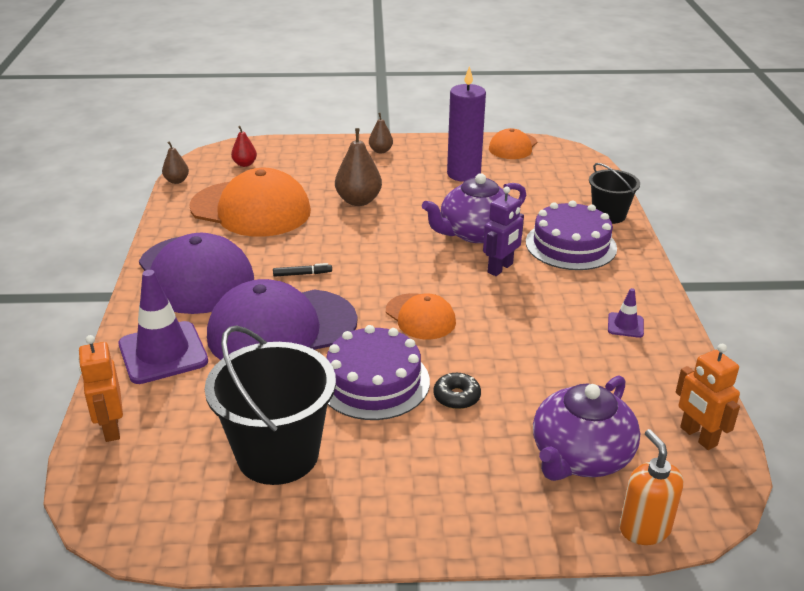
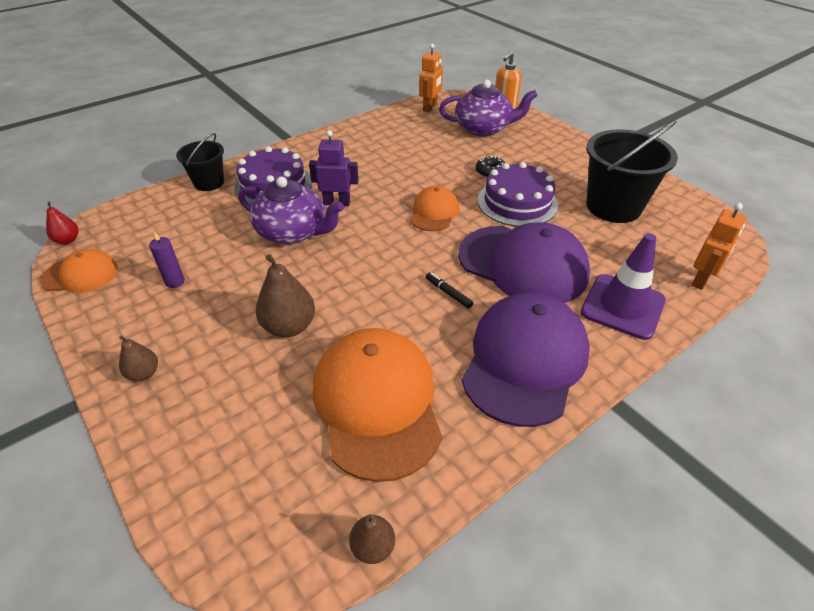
camera: 125 degrees left, 10 degrees up
(245, 164) = (266, 498): red pear -> red pear (68, 240)
(463, 174) = (175, 282): purple candle -> purple candle, size x0.48
(625, 325) = (357, 143): purple traffic cone -> none

